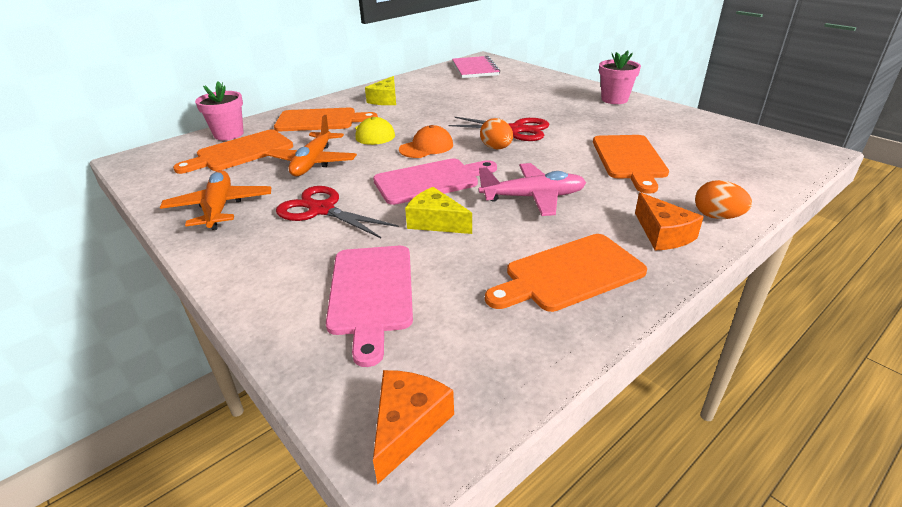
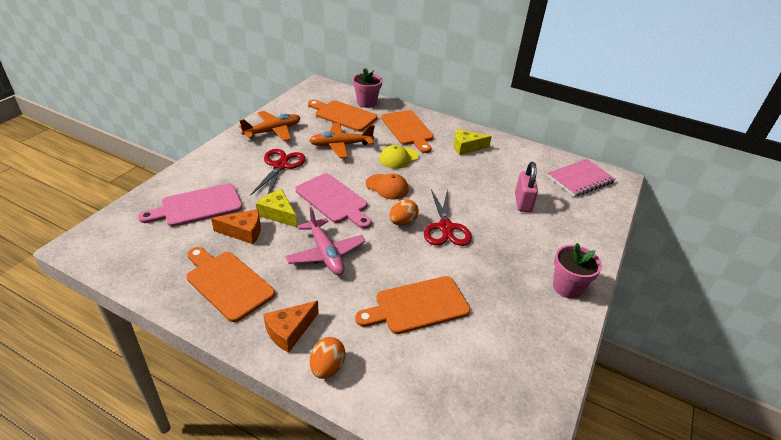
camera: 65 degrees right, 5 degrees up
(408, 426) = (99, 241): orange cheese -> orange cheese (243, 232)
(436, 222) = (278, 214): yellow cheese -> yellow cheese turned 60 degrees counterclockwise
(494, 93) = (522, 202): none -> pink padlock

